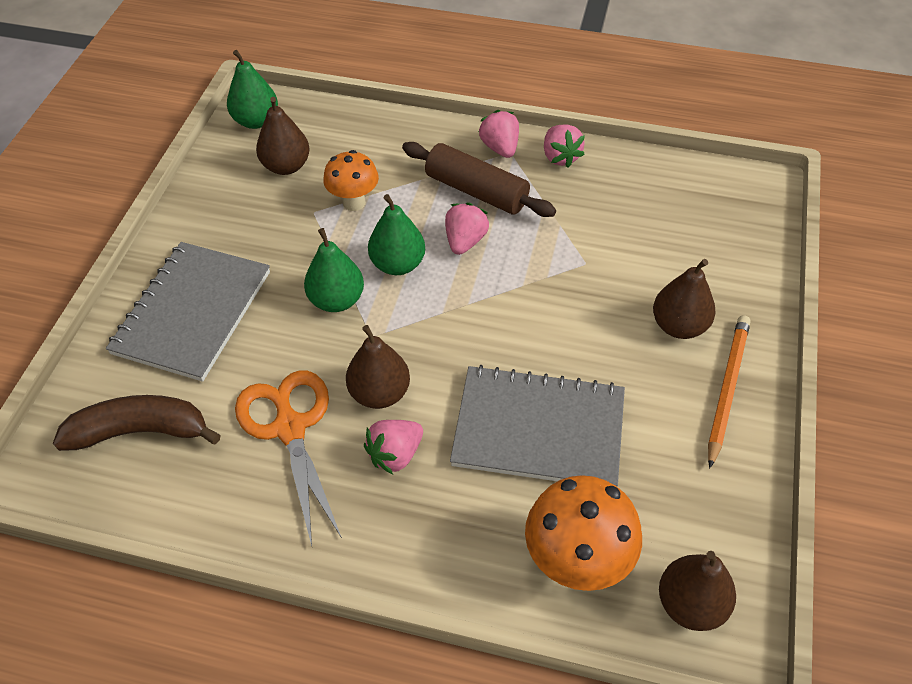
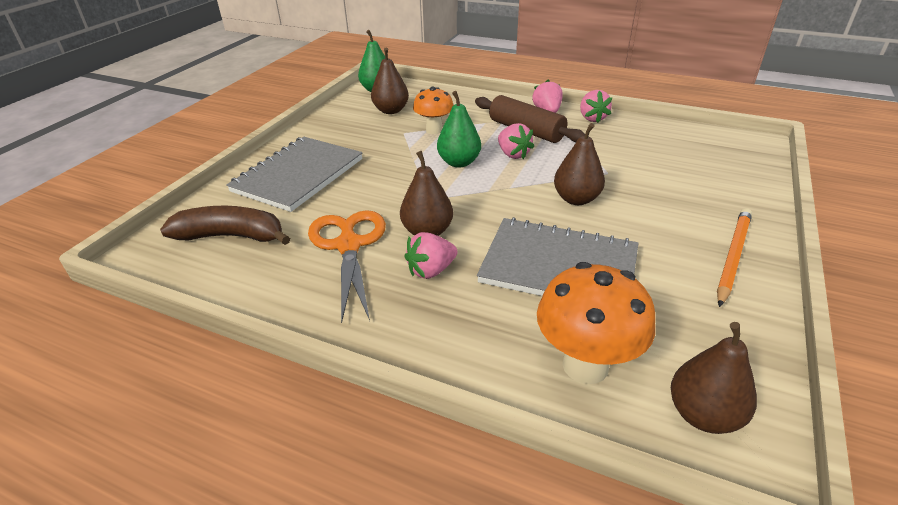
camera: 10 degrees right, 15 degrees down
(337, 300) = (407, 177): green pear -> none
(465, 241) = (513, 154): pink strawberry -> pink strawberry turned 120 degrees clockwise
(679, 326) = (687, 214): brown pear -> brown pear (576, 199)

